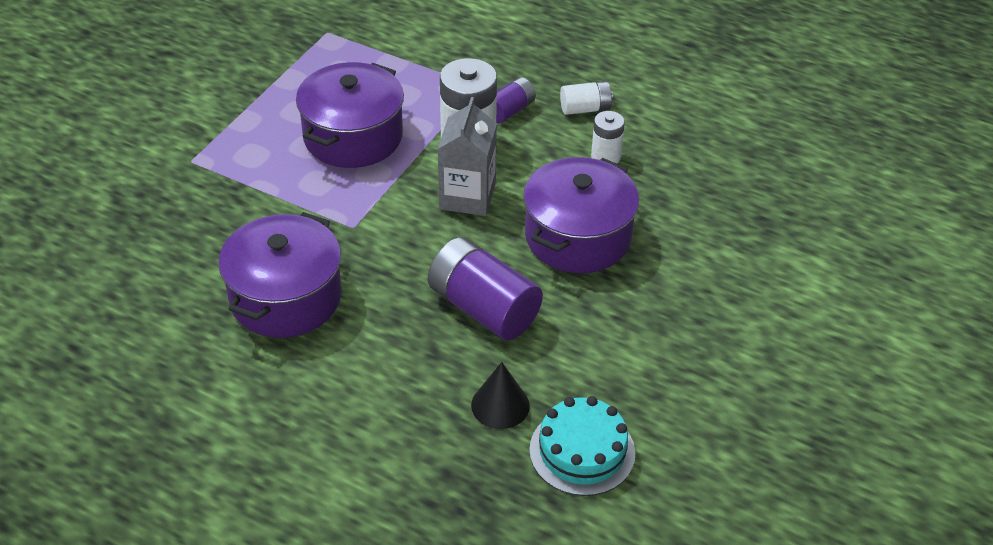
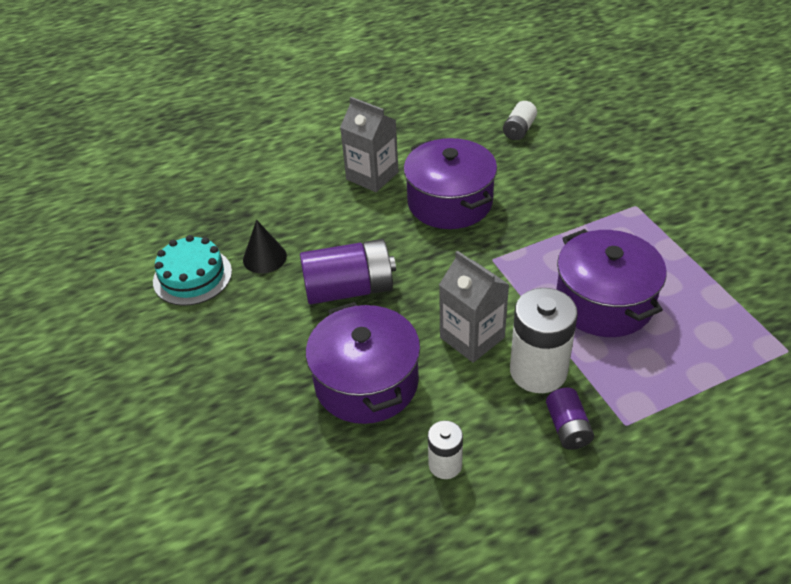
camera: 130 degrees right, 0 degrees up
(285, 391) = (372, 176): none -> grey carton
(585, 109) = (528, 494): white battery -> white battery (519, 130)

